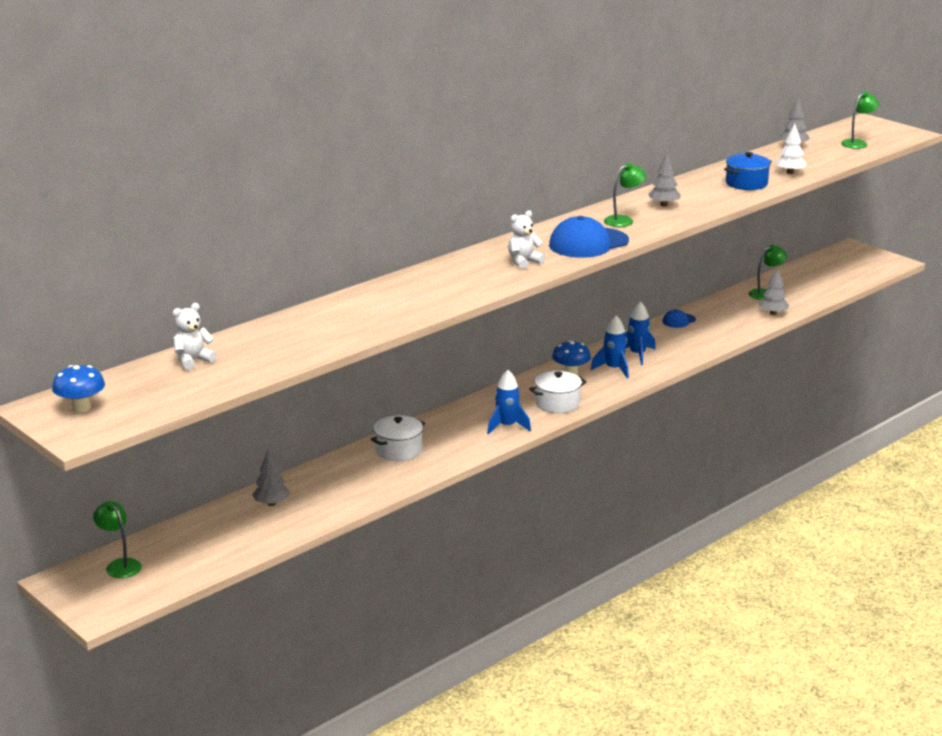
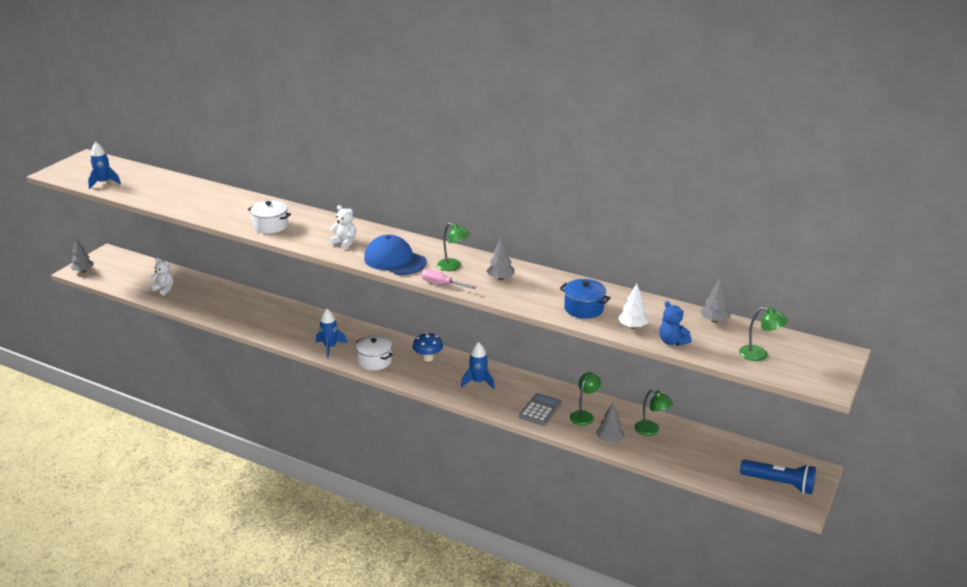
camera: 70 degrees right, 5 degrees up
(81, 408) = (87, 166): blue mushroom -> none
(120, 565) = (125, 264): green lamp -> green lamp (584, 415)
(193, 361) = (151, 178): white teddy bear -> white teddy bear (164, 289)
(271, 504) = (200, 289): grey tree -> grey tree (83, 271)
(398, 450) = (280, 315): white pot -> white pot (271, 226)
(613, 369) = (445, 375): blue rocket -> blue rocket (104, 183)
(660, 229) = (442, 284): none -> pink screwdriver
(678, 321) = (557, 392): blue cap -> none
(706, 334) = (540, 410): none -> grey calculator
(823, 164) = (672, 342): none -> blue teddy bear
(864, 263) = (779, 484): none -> blue flashlight

